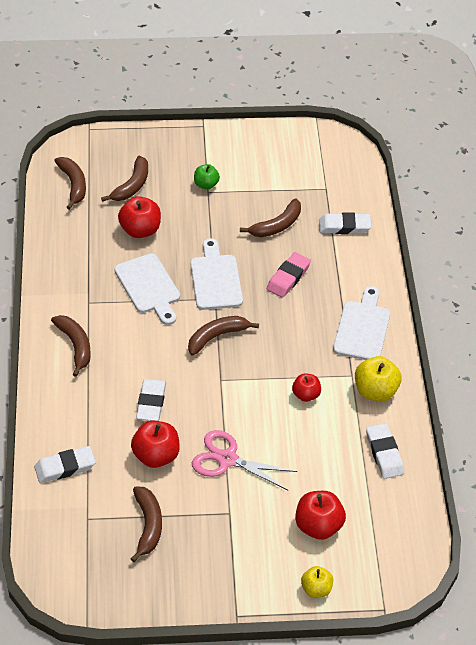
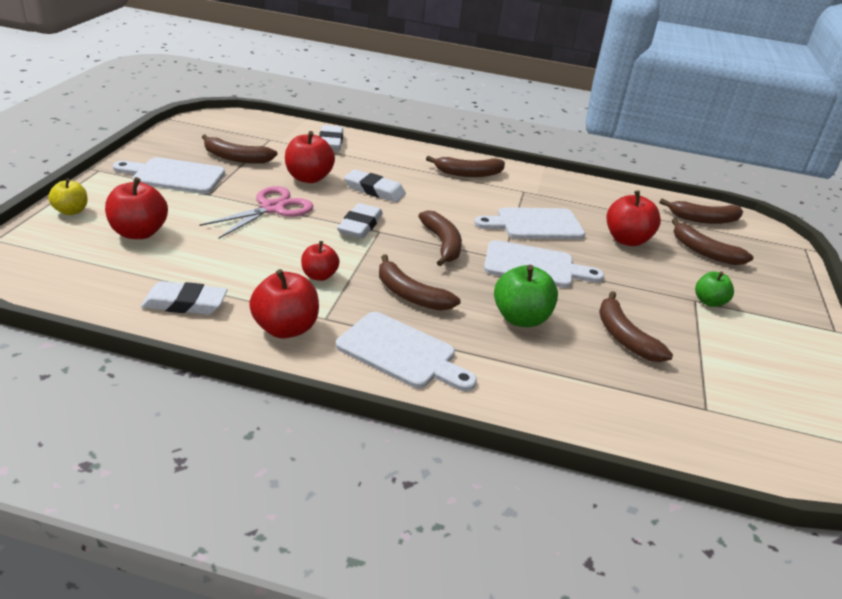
camera: 105 degrees right, 15 degrees down
(213, 553) = (174, 176): none -> white cutting board
(288, 277) = (521, 318): pink eraser -> green apple
(297, 339) = (410, 295): none -> brown banana
(344, 226) = (615, 401): white eraser -> white eraser (360, 225)
(375, 391) = (285, 328): yellow apple -> red apple

